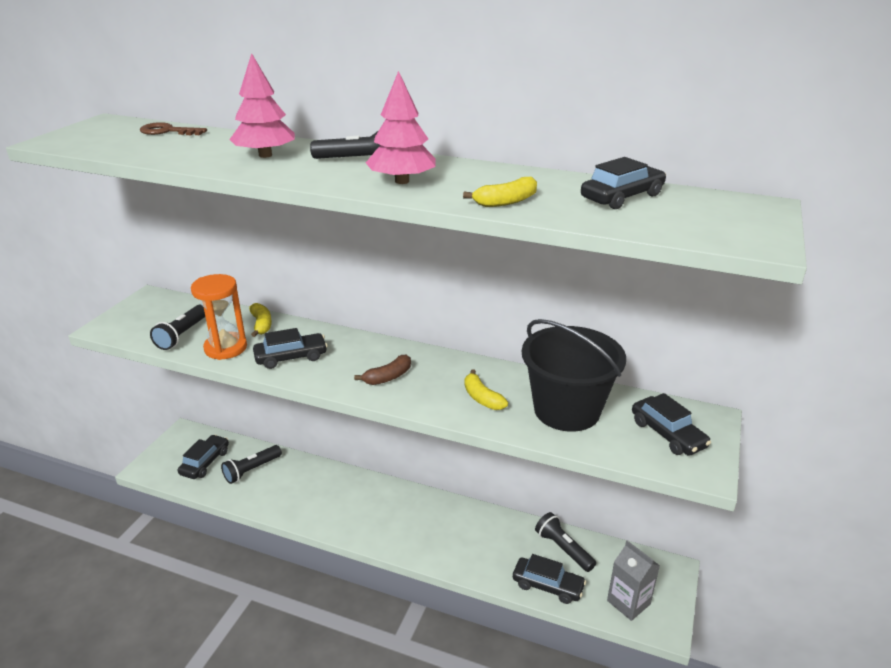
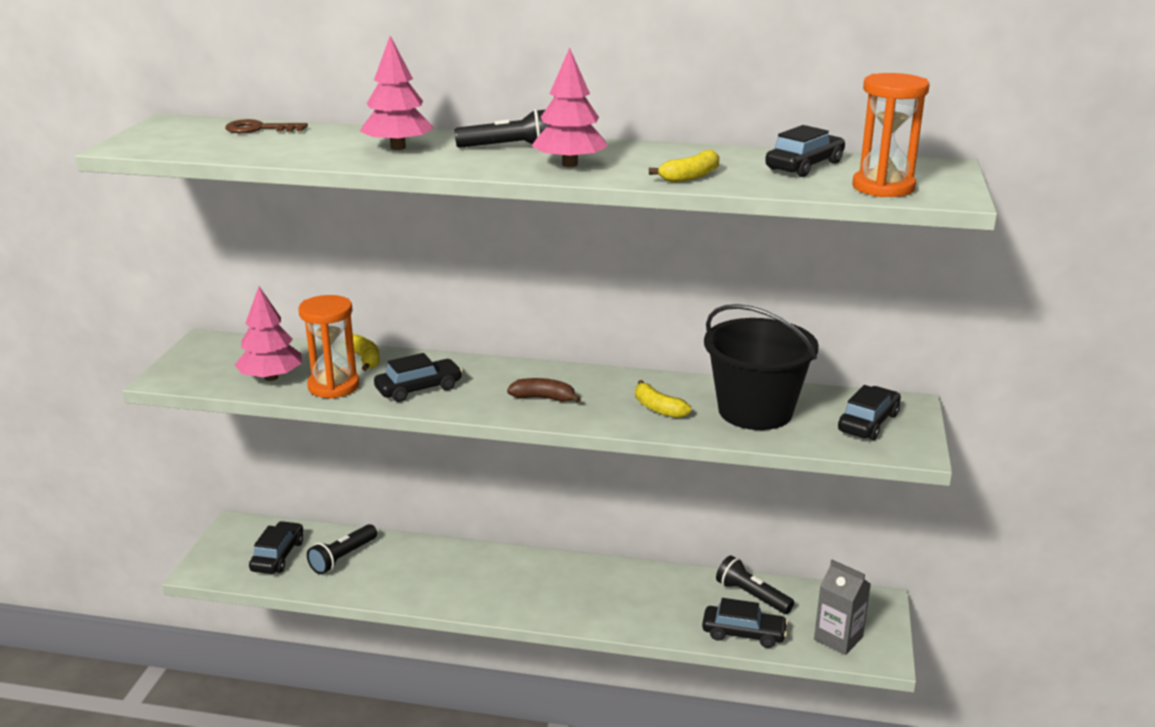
camera: 10 degrees left, 5 degrees down
(182, 335) = (271, 377): black flashlight -> pink tree
(388, 377) = (543, 398): brown banana -> brown banana turned 120 degrees counterclockwise
(667, 434) = (868, 423): black car -> black car turned 105 degrees counterclockwise
(692, 227) = (883, 187): none -> orange hourglass

